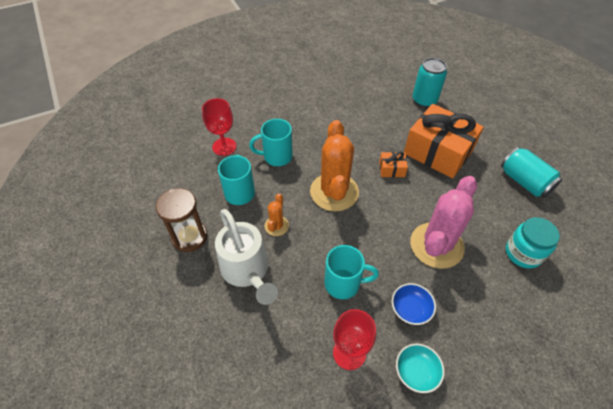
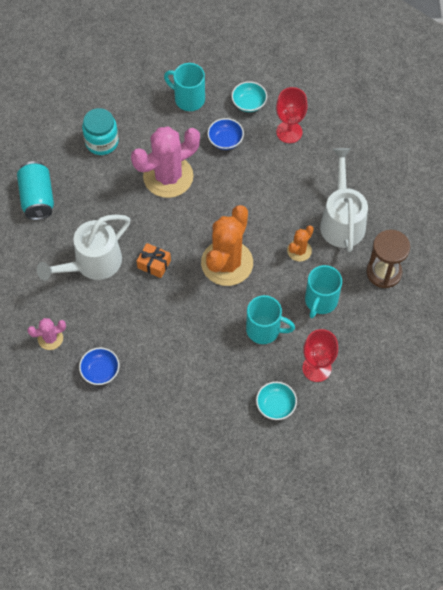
camera: 155 degrees left, 10 degrees up
(245, 116) = (275, 405): none -> turquoise bowl
(344, 283) = (266, 178): turquoise mug -> turquoise mug (188, 99)
(376, 95) = (100, 371): none -> blue bowl
(424, 100) = (50, 338): turquoise can -> pink cactus
(438, 152) = (92, 264): orange gift -> white watering can

